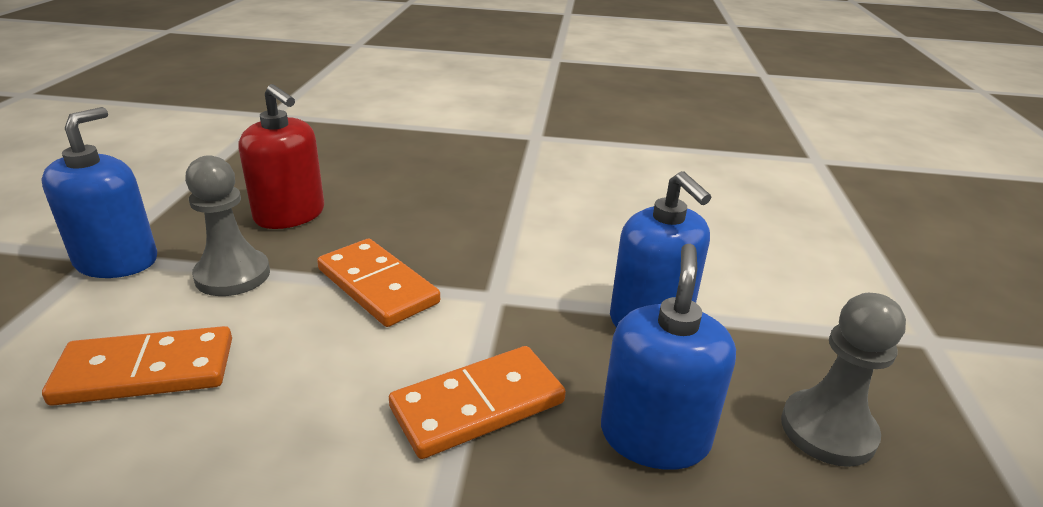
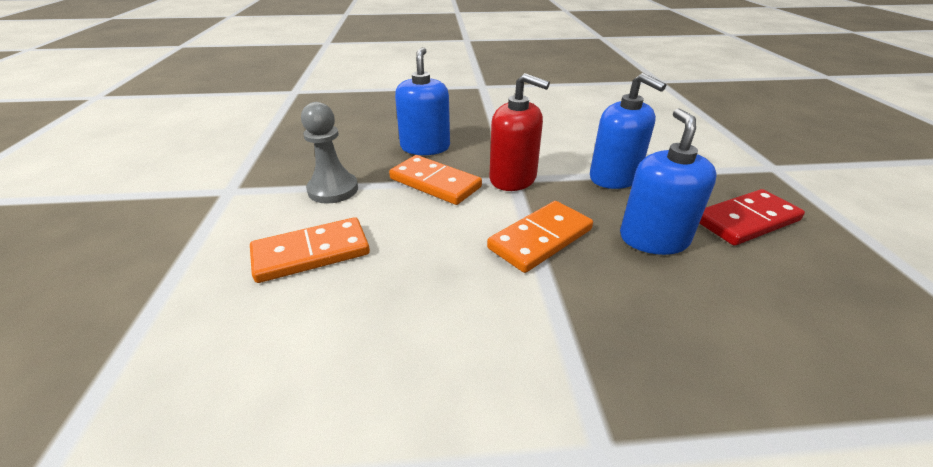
camera: 10 degrees left, 5 degrees up
(117, 261) = (244, 192): blue soap dispenser -> blue soap dispenser (425, 147)
(290, 215) = (348, 149): red soap dispenser -> red soap dispenser (513, 178)
(827, 430) = (746, 220): grey pawn -> red domino

